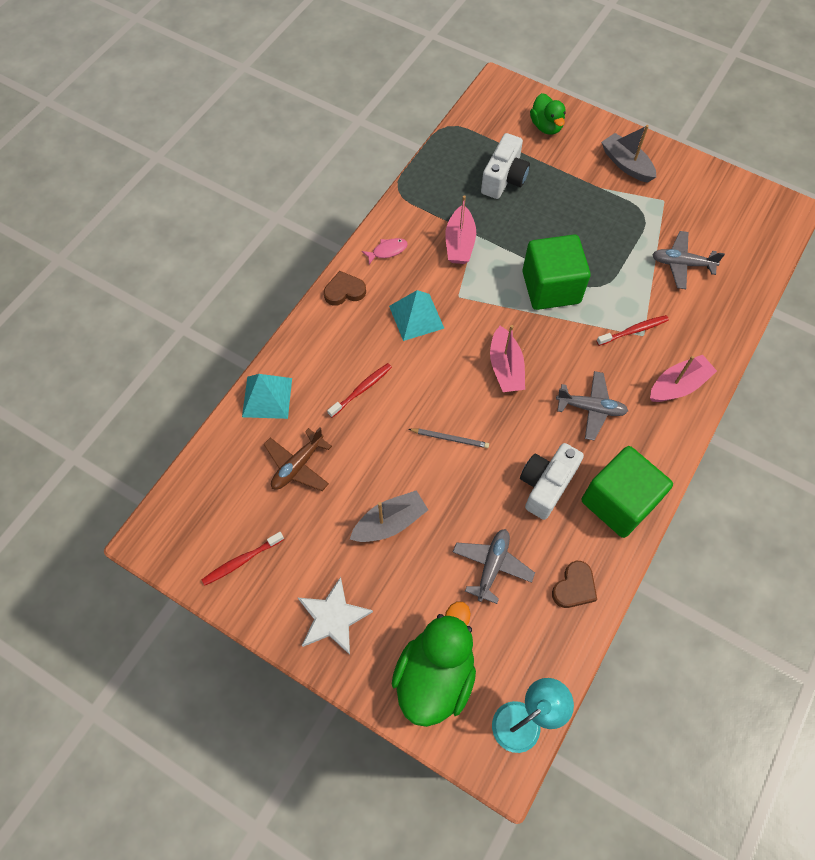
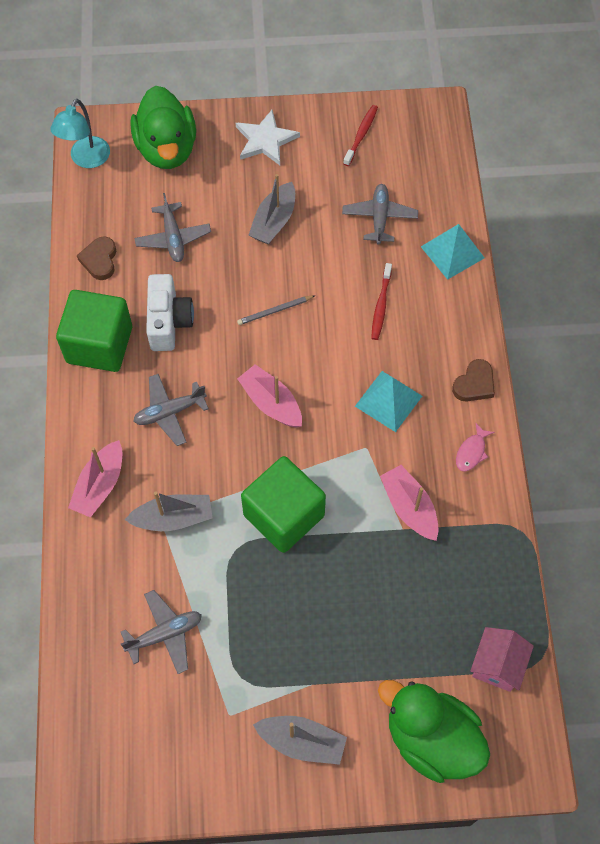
camera: 145 degrees right, 0 degrees up
(298, 466) = (379, 218): brown plane -> grey plane
(477, 137) = (497, 665): none -> pink house
(504, 179) = (424, 623): white camera -> none
(546, 126) = (431, 738): green duck -> green duck, size x1.71
(633, 331) = (173, 518): red toothbrush -> grey boat

